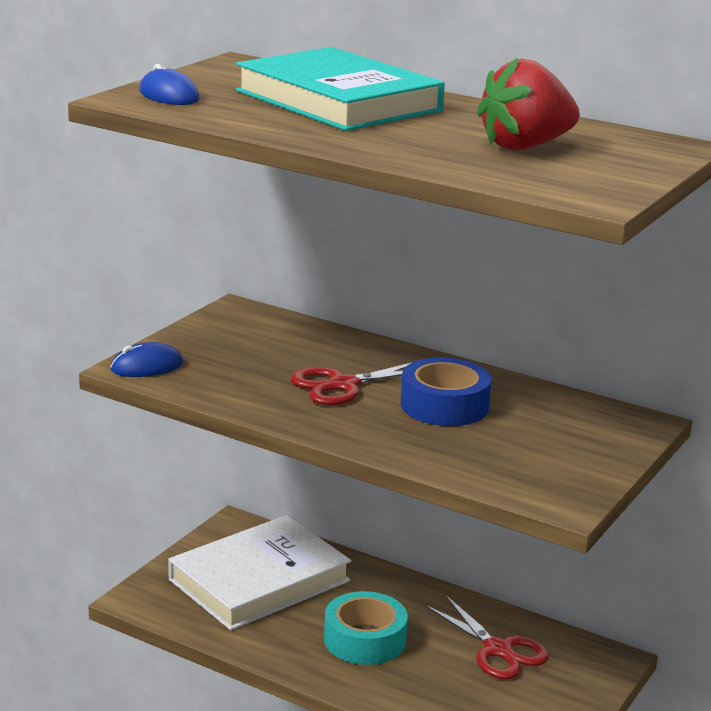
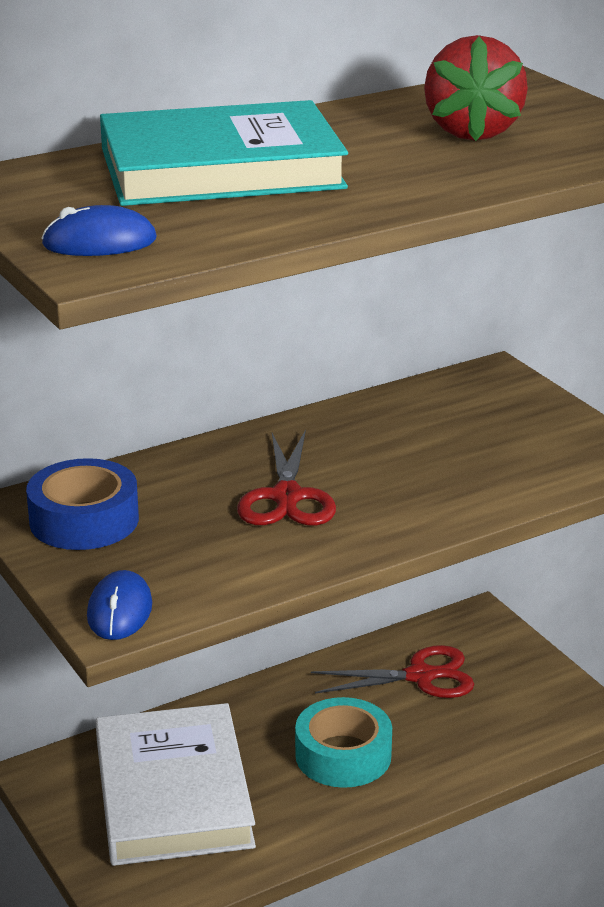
camera: 60 degrees left, 5 degrees up
(444, 405) = (382, 455): blue tape -> blue tape (84, 520)

